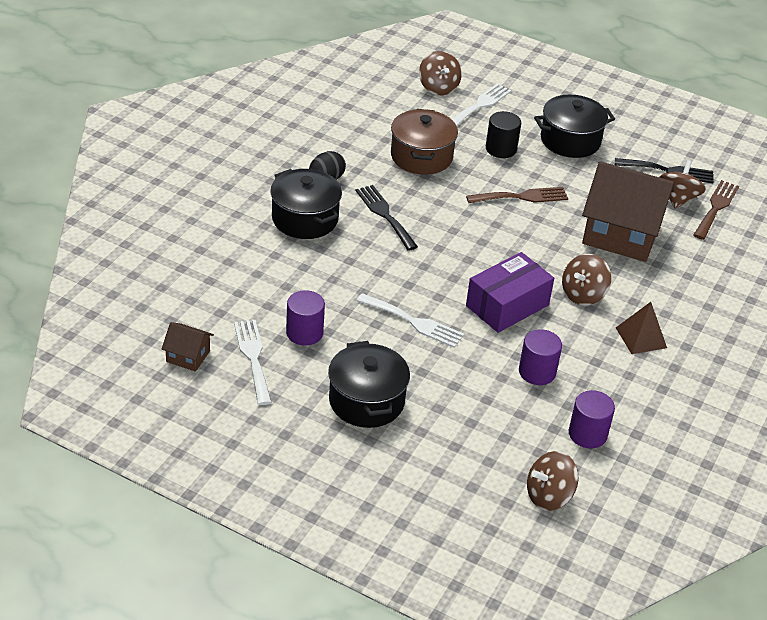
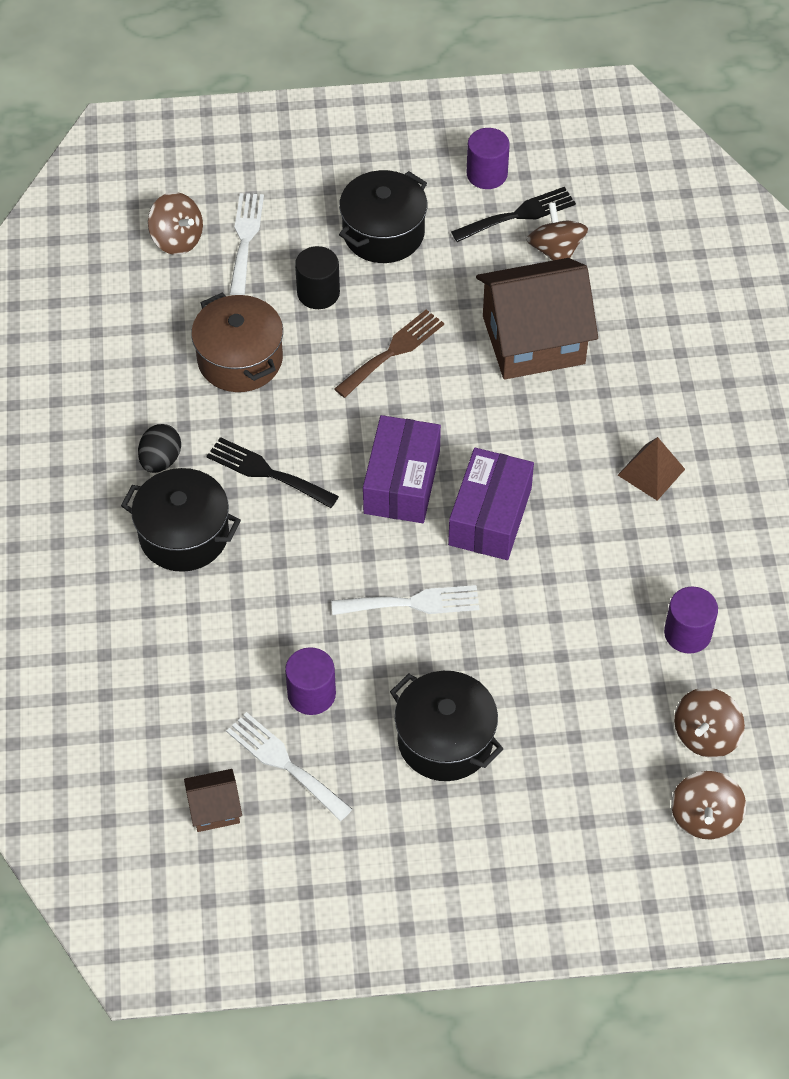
camera: 30 degrees left, 15 degrees up
(465, 260) = (402, 482): none -> purple box
(537, 372) = (583, 586): purple cylinder -> purple cylinder (487, 174)
(583, 294) = (554, 451): brown spinning top -> brown spinning top (705, 817)
(716, 208) = (602, 239): brown fork -> none

